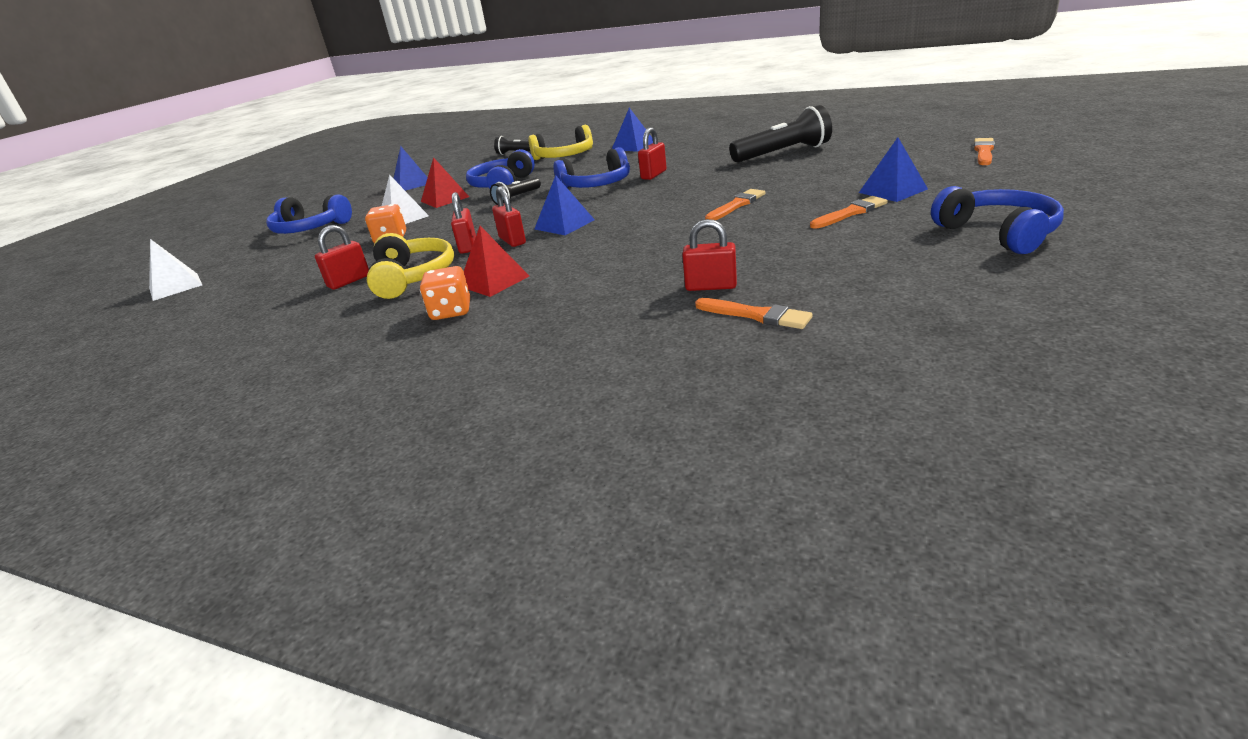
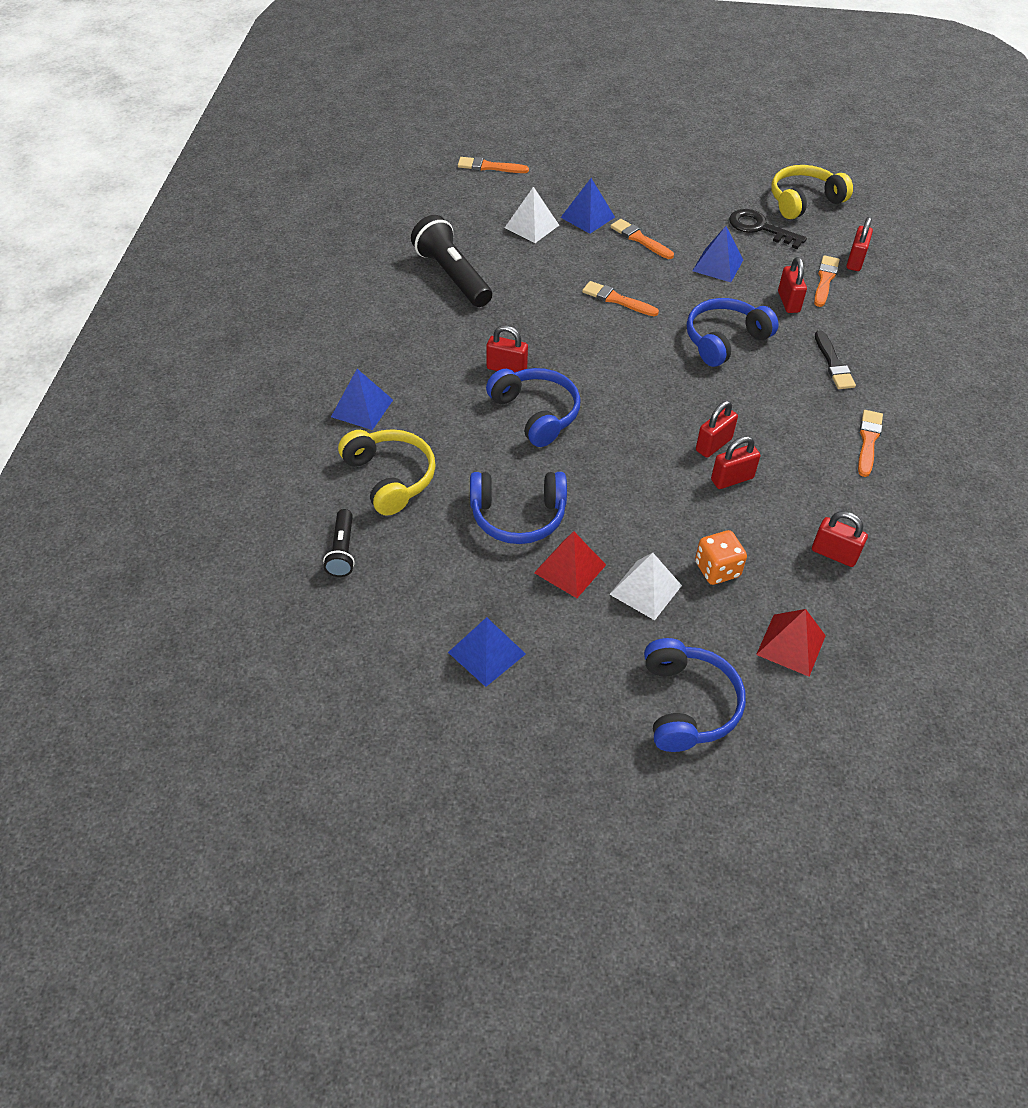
camera: 110 degrees left, 20 degrees up
(175, 286) = (895, 763): white pyramid -> white pyramid (532, 226)
(413, 277) = (813, 498): yellow headphones -> yellow headphones (803, 201)
(451, 311) = (868, 441): orange dice -> orange brush
(494, 281) = (807, 430): red pyramid -> red pyramid (791, 645)
(517, 198) = (576, 481): black flashlight -> none
(564, 224) = (666, 413): blue pyramid -> blue pyramid (717, 265)
(582, 304) = (833, 363): none -> black brush
(805, 345) = (855, 261): none -> red padlock
(890, 279) = (760, 228): none -> black key
(998, 233) = (680, 183): blue headphones -> blue headphones (724, 340)

